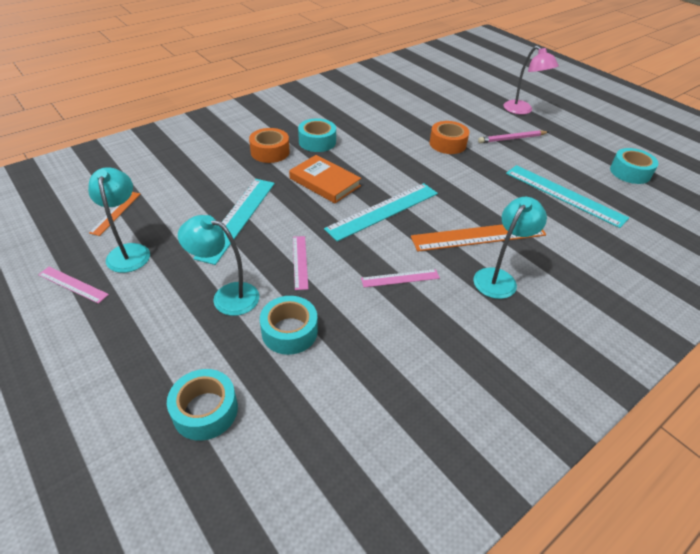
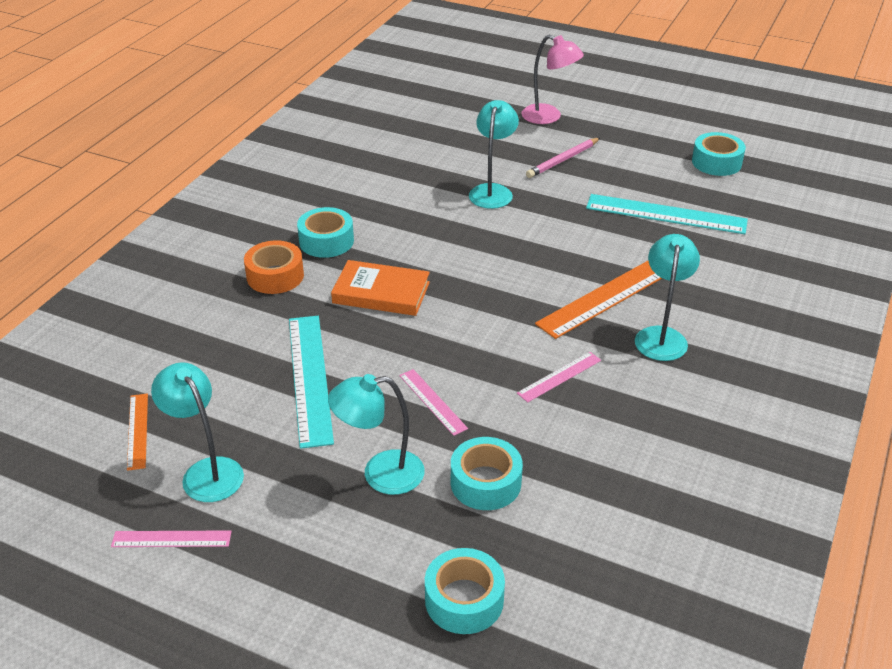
camera: 25 degrees left, 5 degrees down
(383, 211) = (480, 304): turquoise ruler -> none
(447, 144) = (492, 191): orange tape -> turquoise lamp

